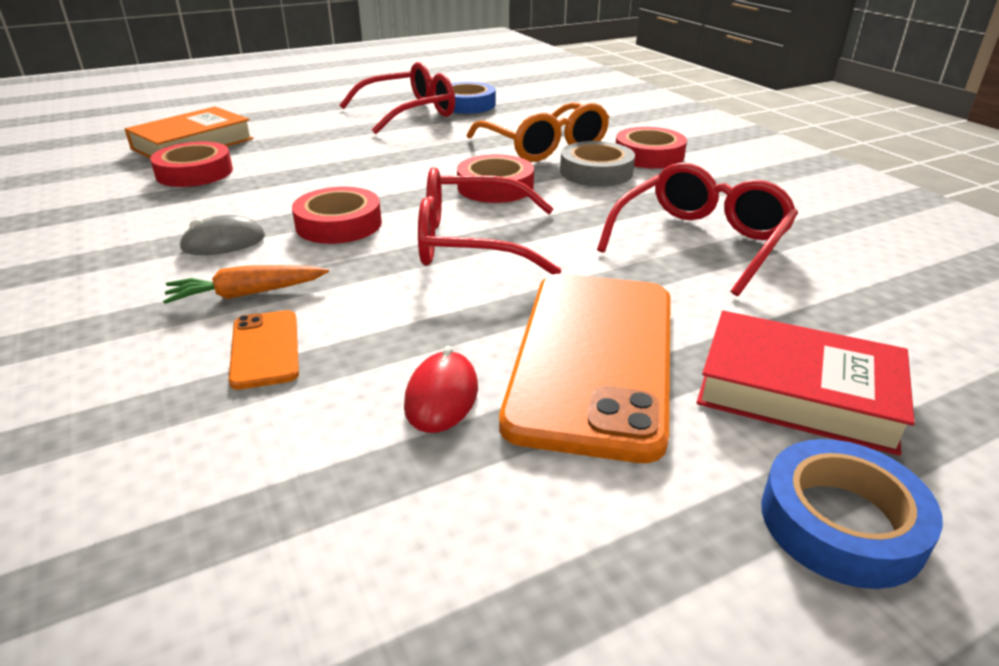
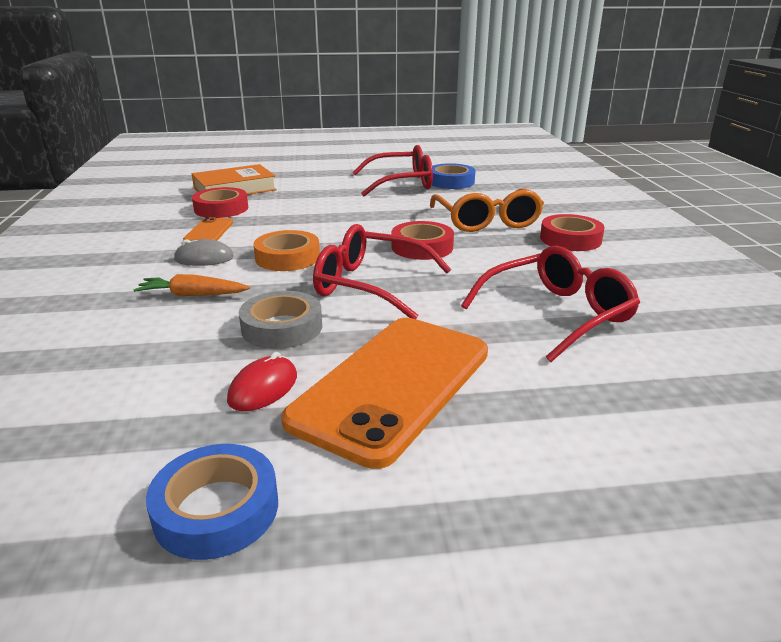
camera: 20 degrees right, 5 degrees down
(265, 349) = (176, 333): orange phone -> orange phone (209, 231)
(339, 224) = (287, 257): red tape -> orange tape
(596, 172) = (513, 246): grey tape -> grey tape (282, 327)
(798, 391) = (539, 446): red book -> none
(841, 522) = (487, 551): blue tape -> blue tape (216, 509)

